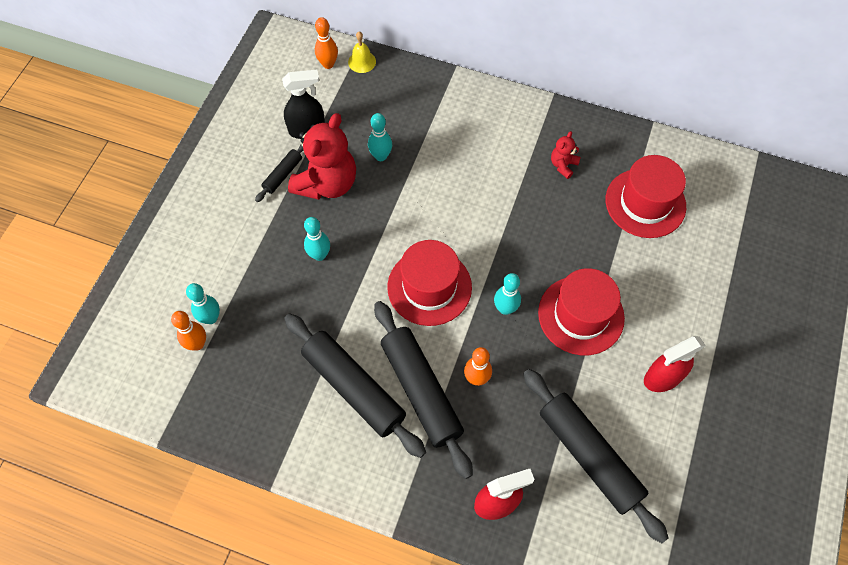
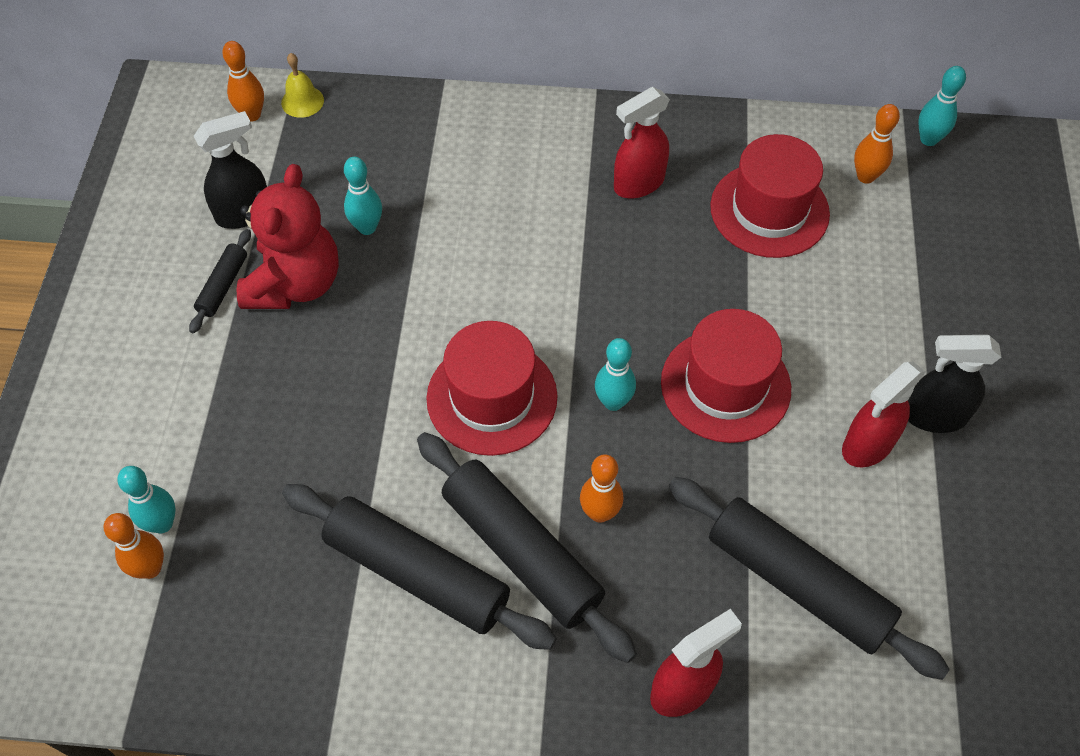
camera: 15 degrees left, 5 degrees down
(319, 255) = (311, 390): turquoise bowling pin -> turquoise bowling pin (928, 139)
(563, 165) = (638, 184): red teddy bear -> red spray bottle
(713, 369) = (934, 416): none -> black spray bottle
(718, 194) = (865, 176): none -> orange bowling pin

